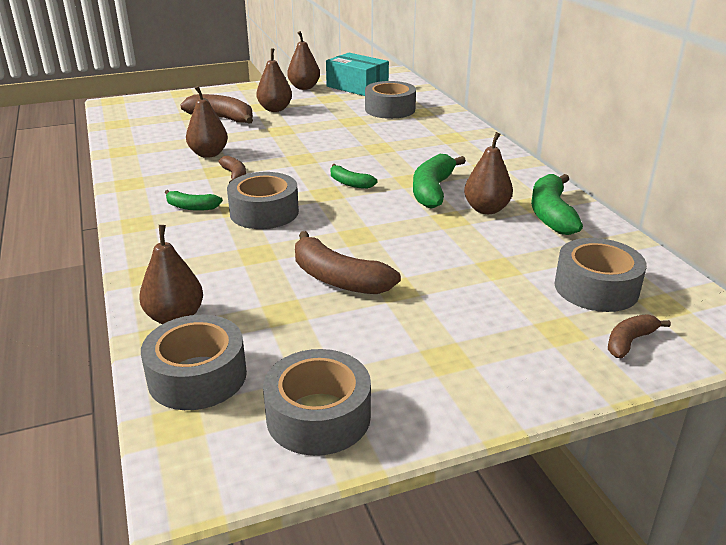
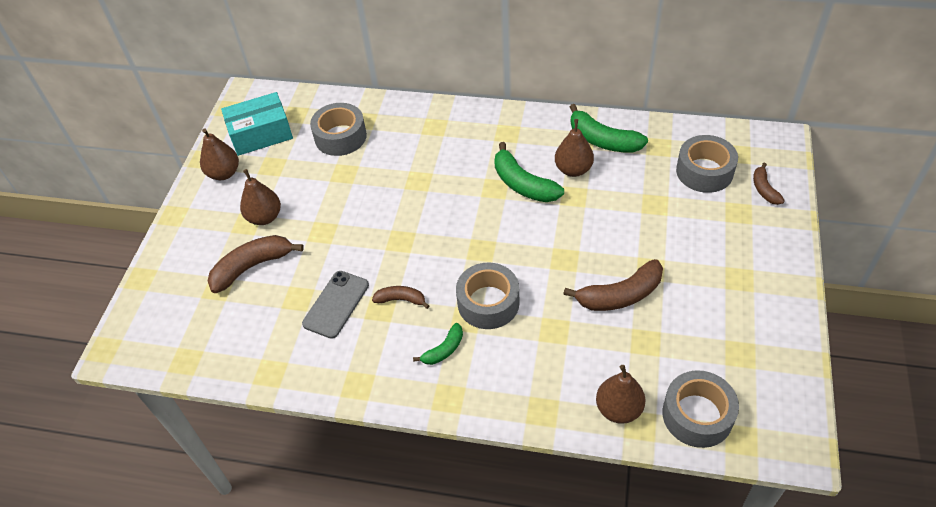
camera: 55 degrees left, 20 degrees up
(209, 154) = (336, 304): brown pear -> grey phone
(318, 416) = (766, 364): grey tape -> none
(350, 183) = (474, 228): green banana -> none

